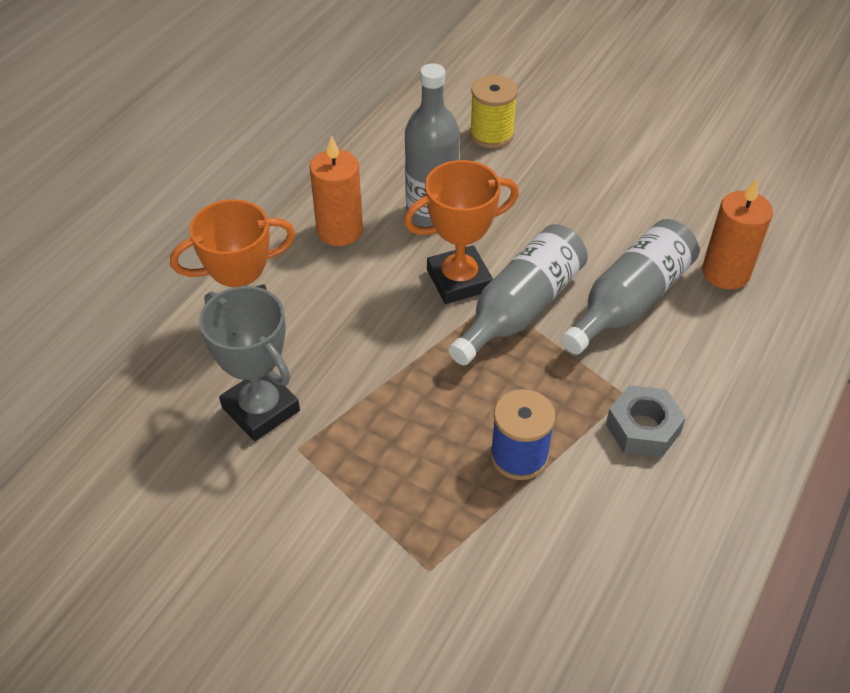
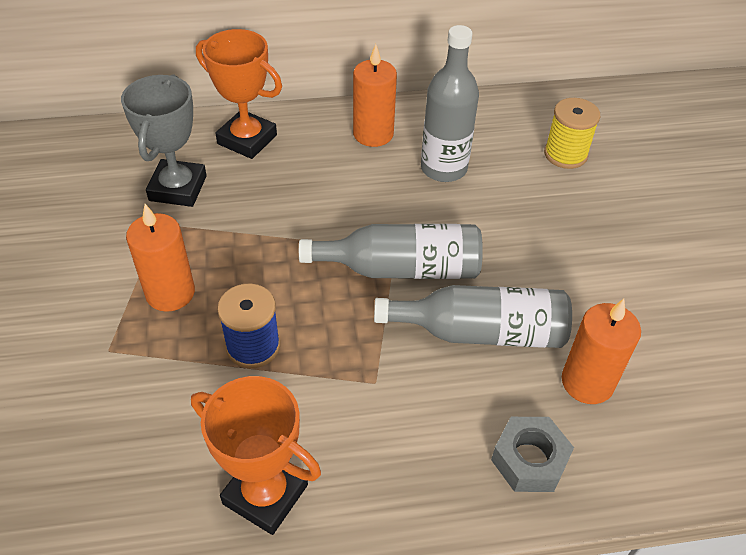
camera: 50 degrees right, 0 degrees up
(399, 485) = (170, 293): none -> orange candle
(459, 280) = (392, 219): orange trophy -> orange trophy (265, 494)
(643, 428) = (349, 412): grey nut -> grey nut (529, 460)

